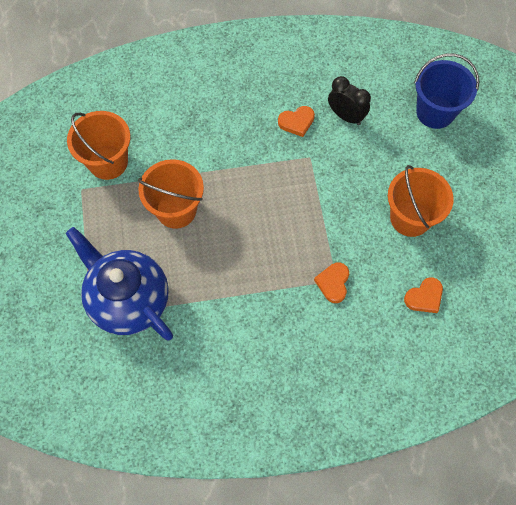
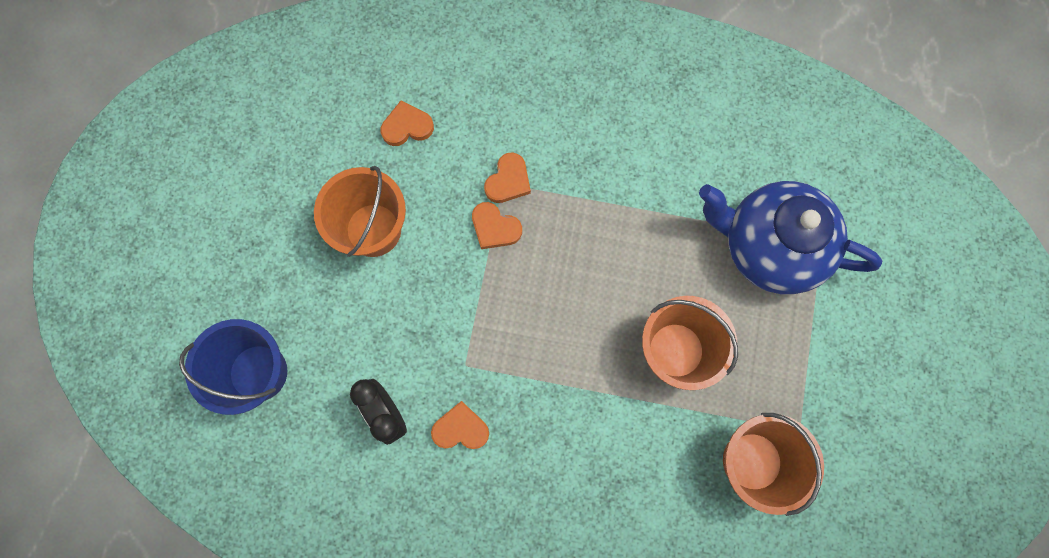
camera: 160 degrees left, 10 degrees up
(128, 300) = (769, 247): blue teapot -> blue teapot turned 135 degrees clockwise
(328, 247) = (495, 228): none -> orange heart

